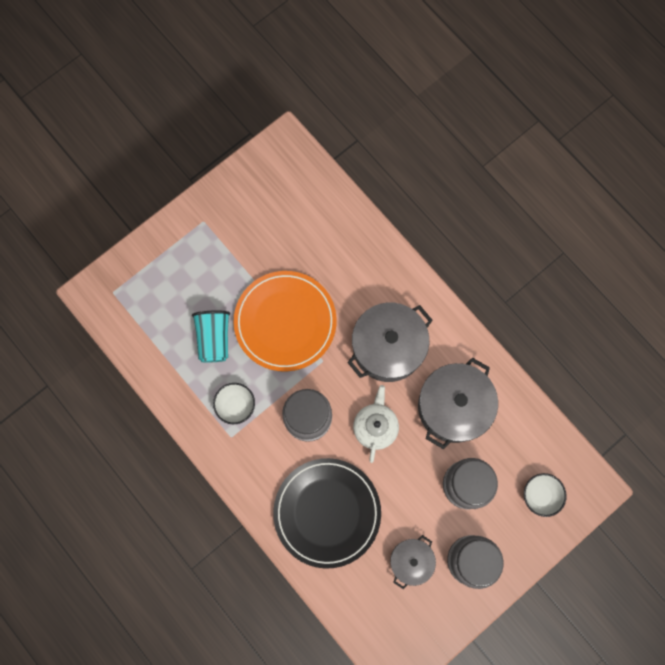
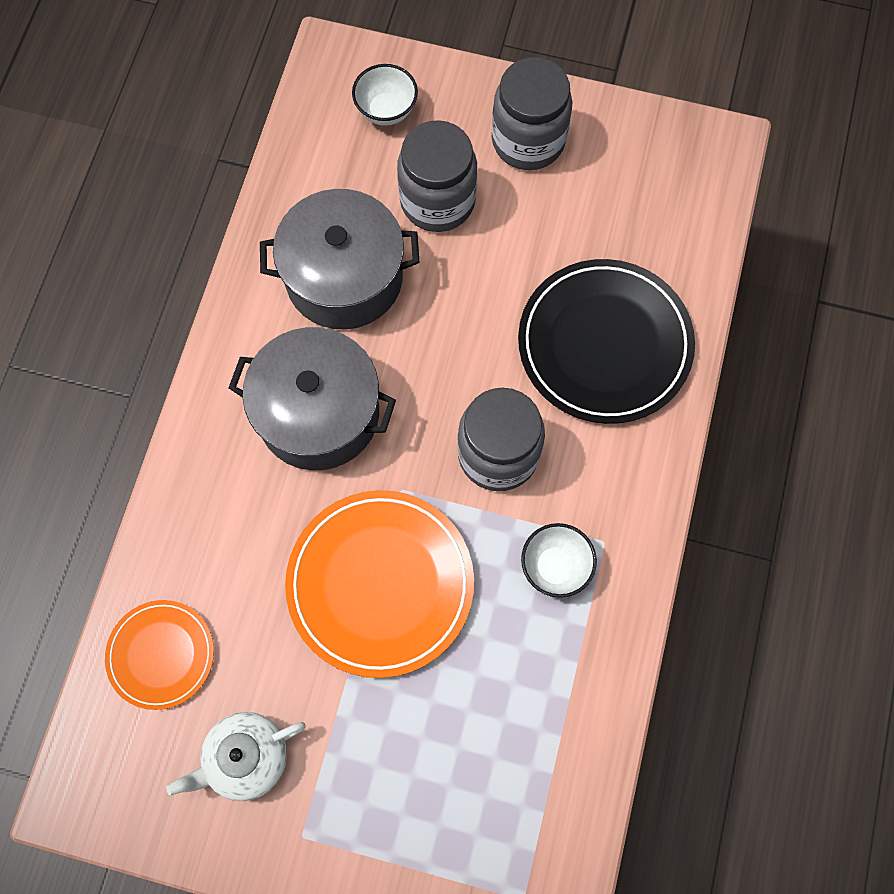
camera: 125 degrees left, 5 degrees down
(214, 339) = (480, 673): turquoise cup -> none
(321, 210) = (161, 655): none -> orange plate
(375, 426) = (444, 358): white teapot -> white teapot (246, 758)
(411, 561) = (584, 206): grey pot -> none

